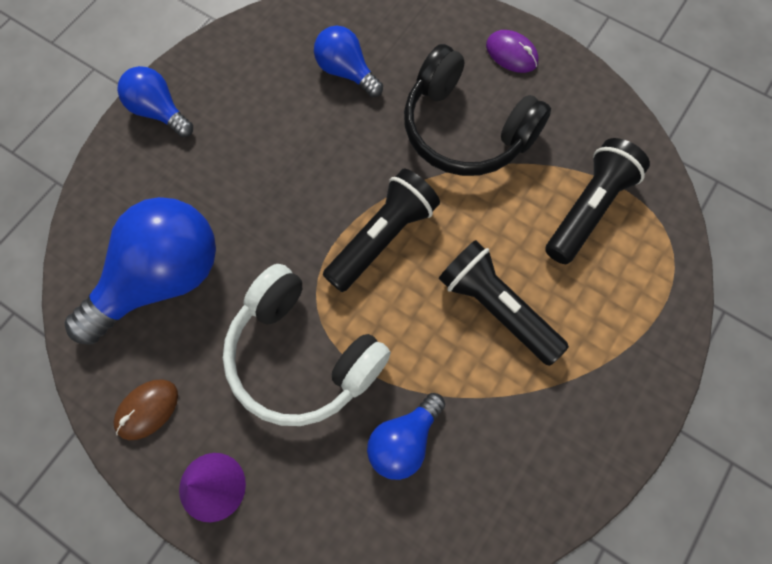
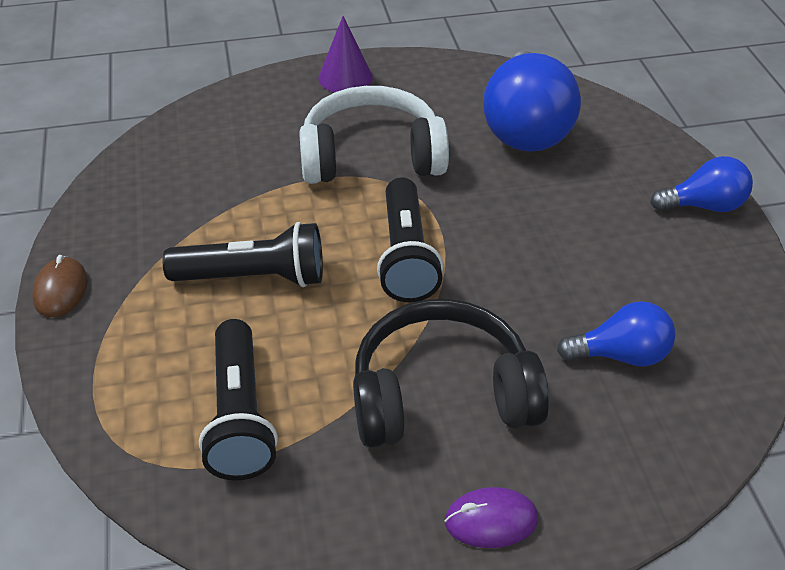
camera: 135 degrees right, 25 degrees down
(147, 409) = (433, 78): brown mouse -> brown mouse (61, 290)
(404, 441) = (245, 164): blue light bulb -> none

